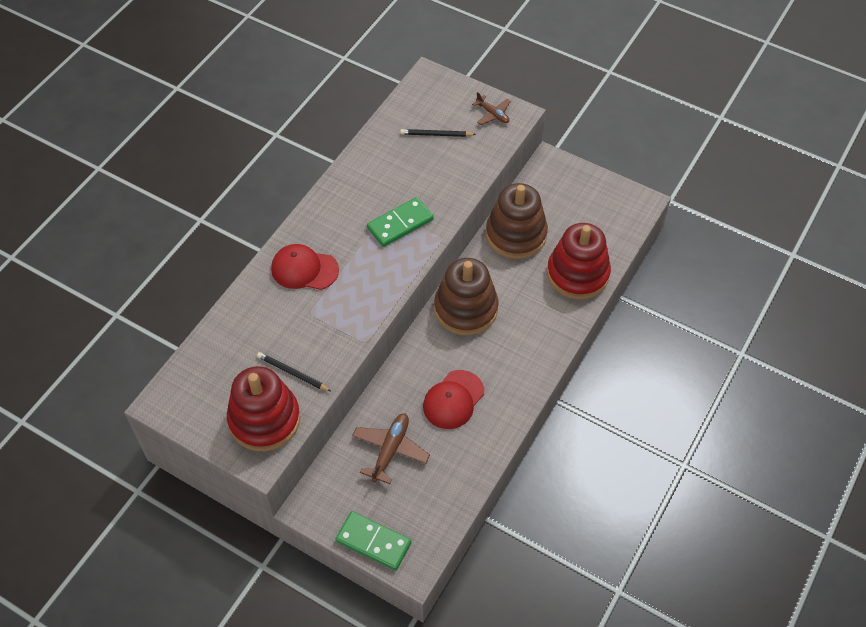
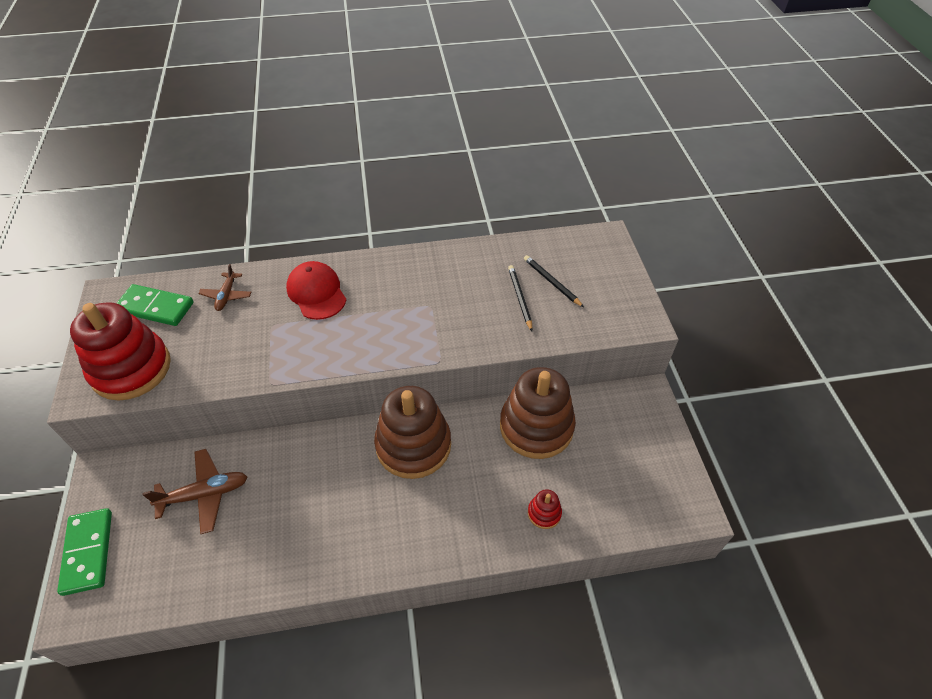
camera: 50 degrees right, 5 degrees down
(292, 373) = (196, 355): black pencil -> black pencil (519, 298)
(400, 224) = (426, 322): green domino -> green domino (155, 307)
(453, 400) = (299, 507): red cap -> none
(493, 114) = (622, 305): brown plane -> brown plane (226, 295)
(577, 274) = (544, 513): red stacking toy -> red stacking toy, size x0.42

